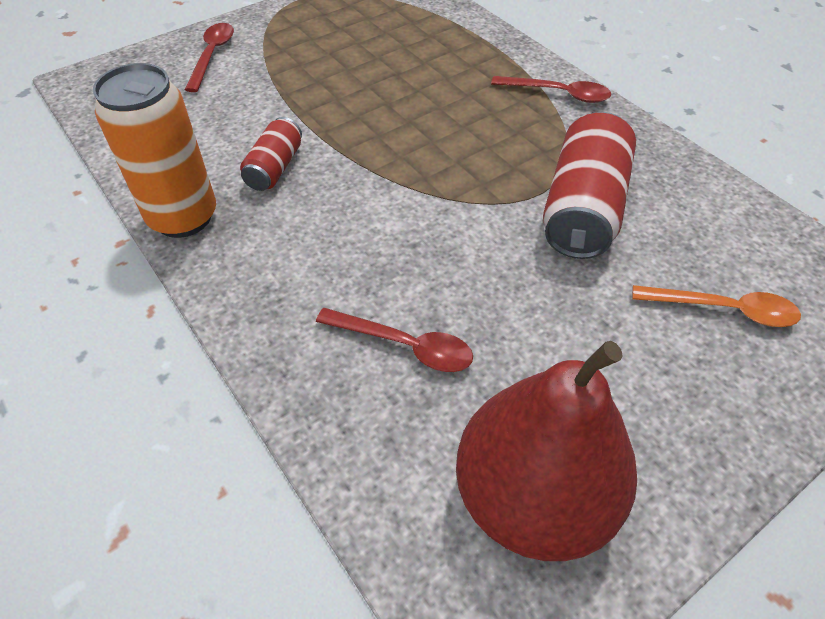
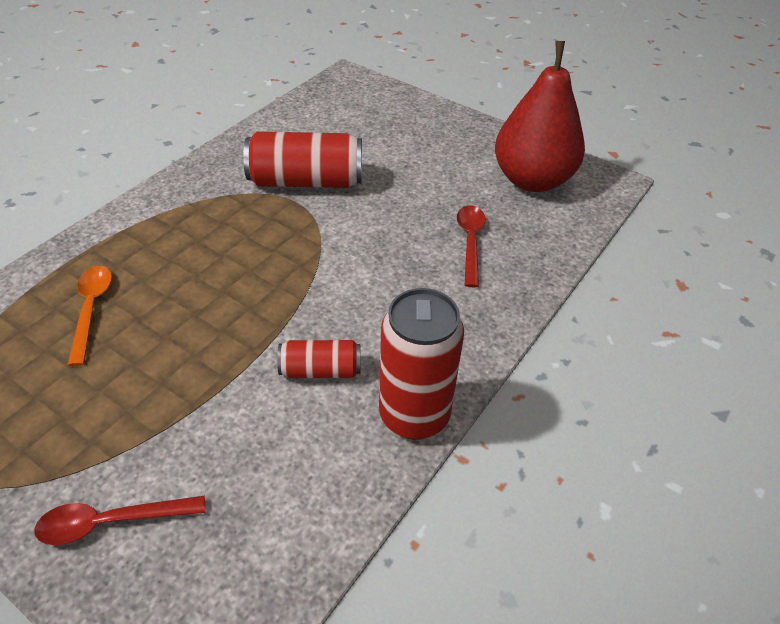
camera: 110 degrees left, 5 degrees down
(183, 217) = (414, 415): orange can -> red can
(558, 94) = (159, 206): red spoon -> none
(724, 309) = (373, 126): orange spoon -> orange spoon (91, 309)

